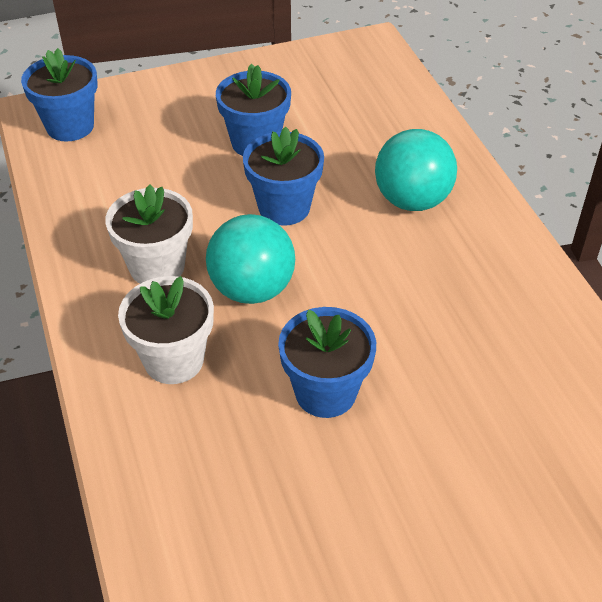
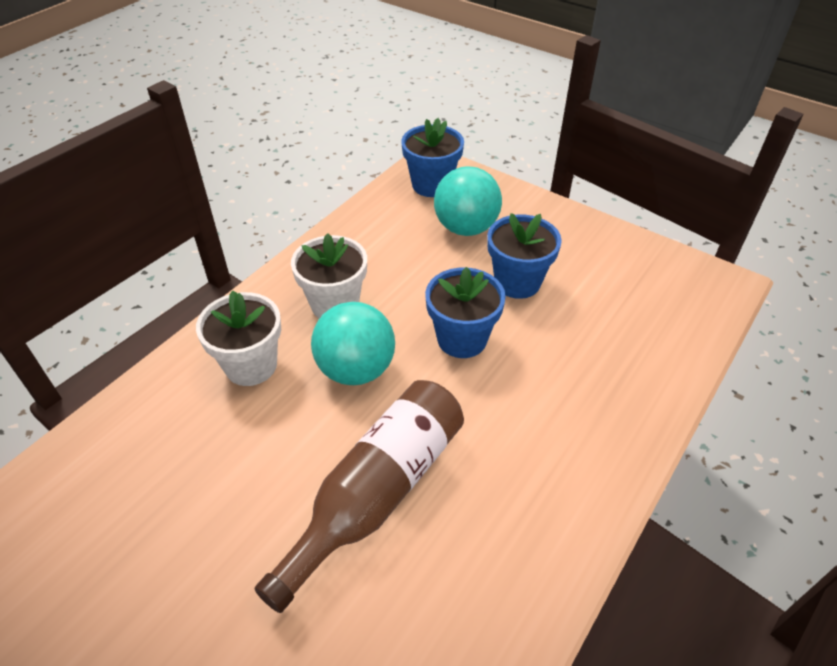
camera: 55 degrees right, 0 degrees up
(325, 392) = (280, 478): blue flower pot -> none
(394, 337) = (376, 493): none -> brown bottle
(412, 200) = (554, 418): turquoise ball -> turquoise ball (466, 228)

